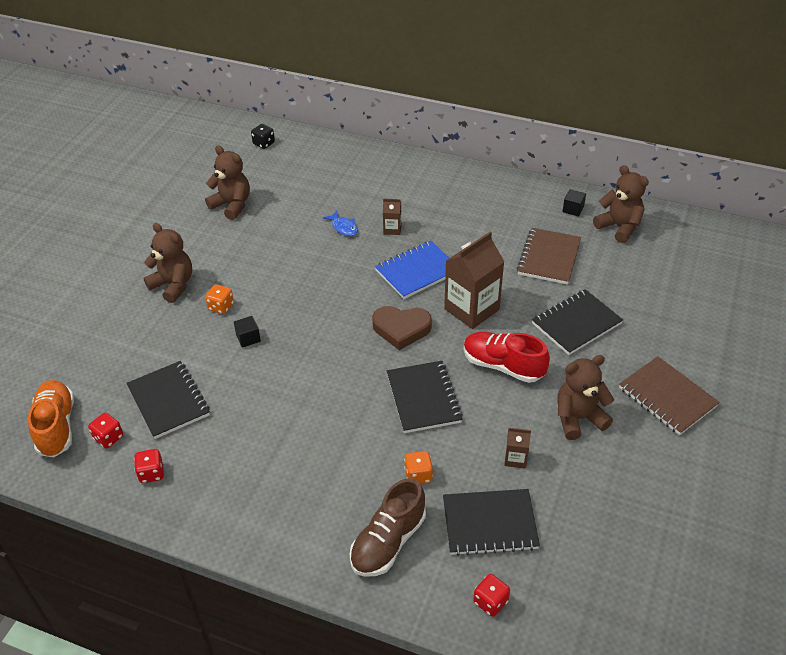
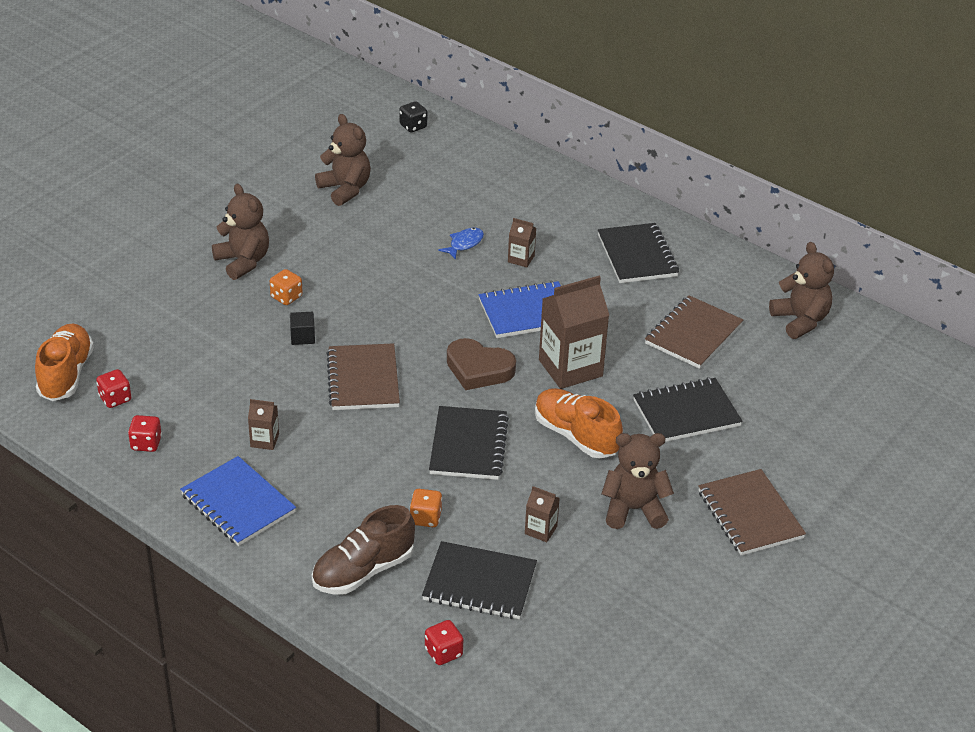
camera: 15 degrees right, 5 degrees down
(169, 401) = (191, 379): black notebook -> black notebook (637, 256)
(253, 441) = (264, 440): none -> brown carton
(254, 508) = (238, 504): none -> blue notebook
(313, 363) = (363, 379): none -> brown notebook
(343, 227) = (464, 244): blue fish -> blue fish turned 120 degrees counterclockwise
(503, 366) = (576, 435): red shoe -> orange shoe
(573, 209) = (754, 287): black cube -> none

